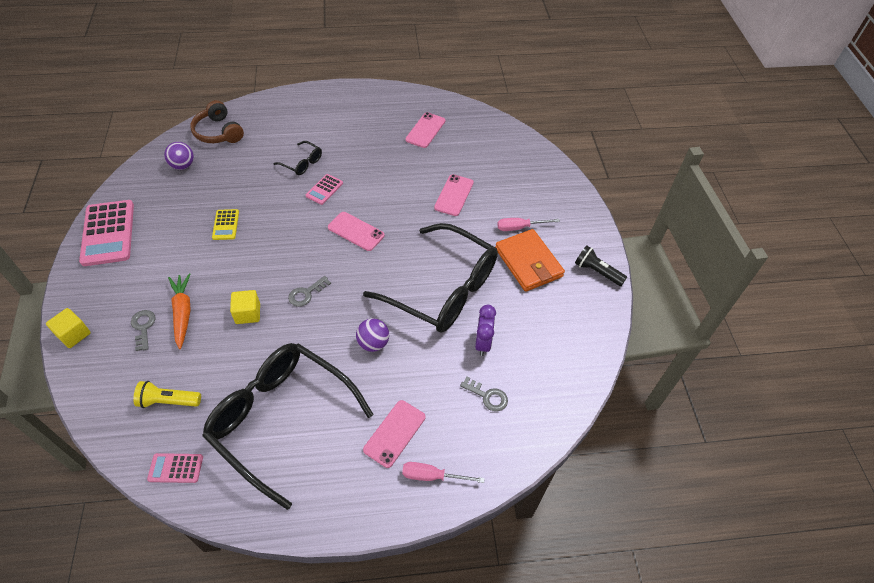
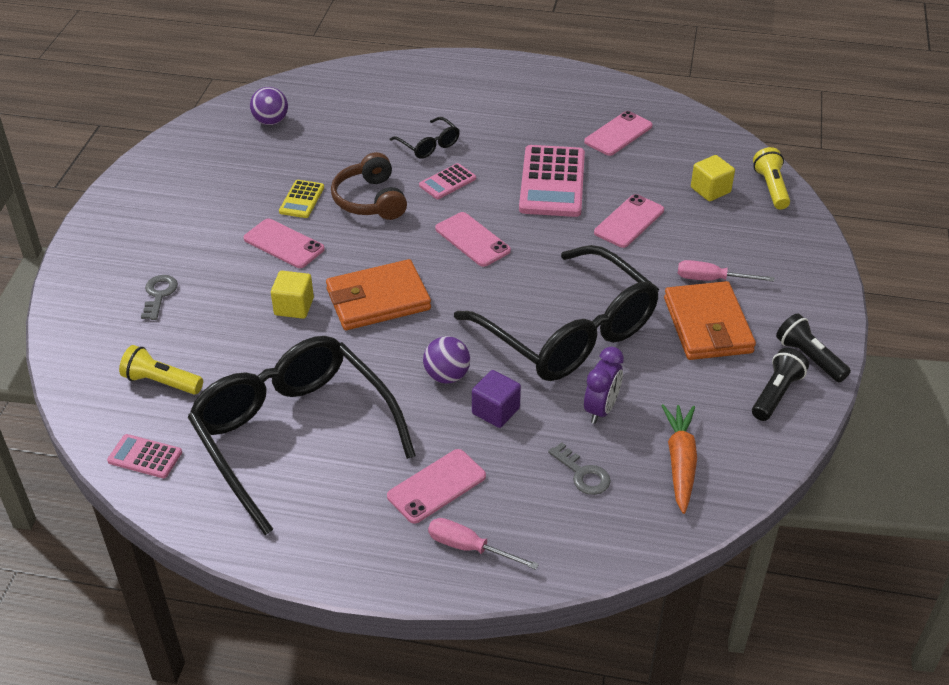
camera: 20 degrees right, 10 degrees down
(74, 334) = (74, 285): yellow cube -> yellow cube (710, 190)
(108, 233) = (152, 182): pink calculator -> pink calculator (552, 182)
(182, 313) = (212, 288): orange carrot -> orange carrot (680, 462)
(218, 132) = (330, 90): brown headphones -> brown headphones (370, 200)
(224, 264) = (284, 244): none -> pink phone
(306, 294) = (378, 299): grey key -> orange wallet
(415, 362) = (495, 411): none -> purple cube
(533, 152) = (771, 188): none -> yellow flashlight
(586, 303) = (776, 394): none -> black flashlight

